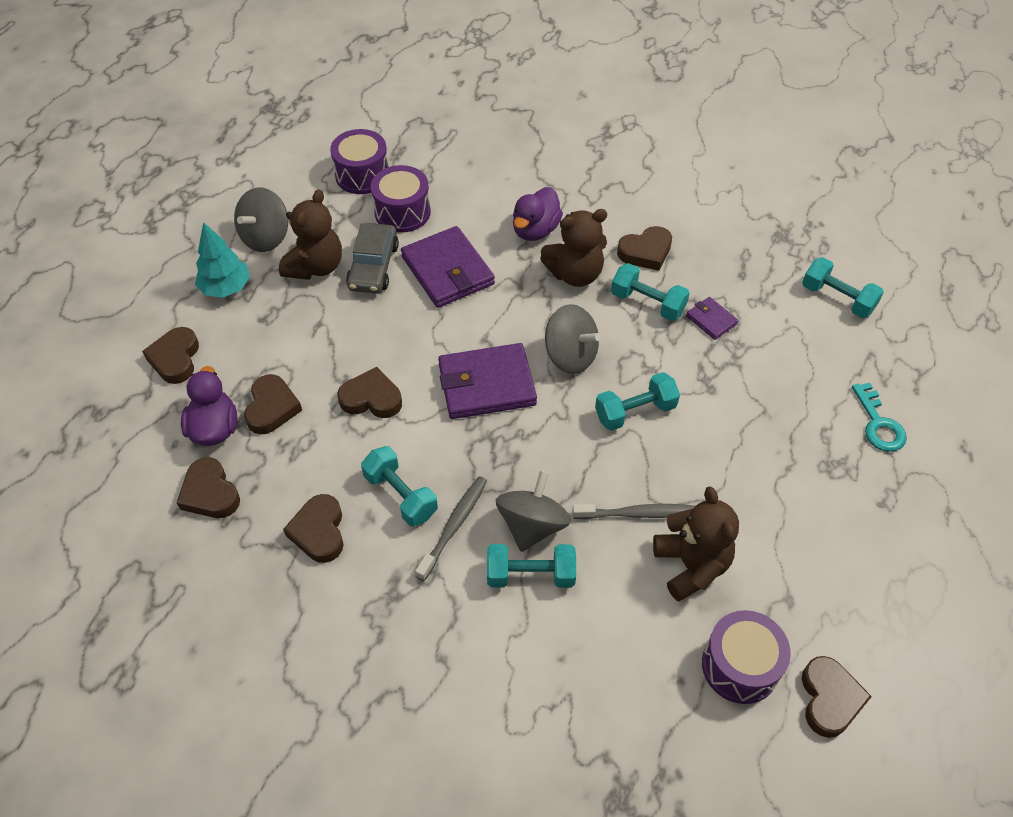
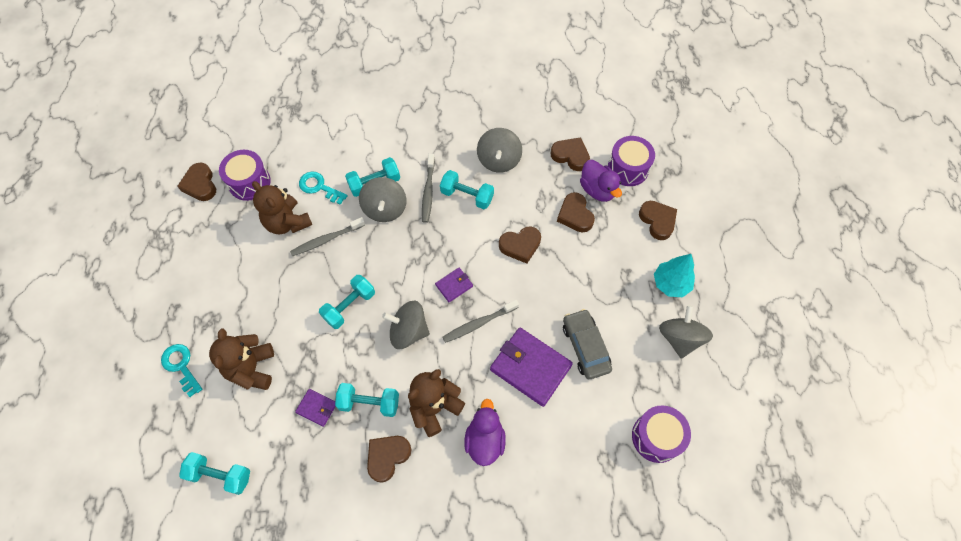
camera: 155 degrees right, 10 degrees up
(315, 267) = (625, 328): brown teddy bear -> brown teddy bear (251, 368)
(319, 531) = (499, 160): brown heart -> grey spinning top
(402, 212) = (598, 410): purple drum -> purple drum (628, 168)
(480, 332) = (479, 323): none -> grey toothbrush
(487, 384) = (454, 285): purple wallet -> purple wallet, size x0.49
(623, 606) = (319, 187): none -> turquoise key

